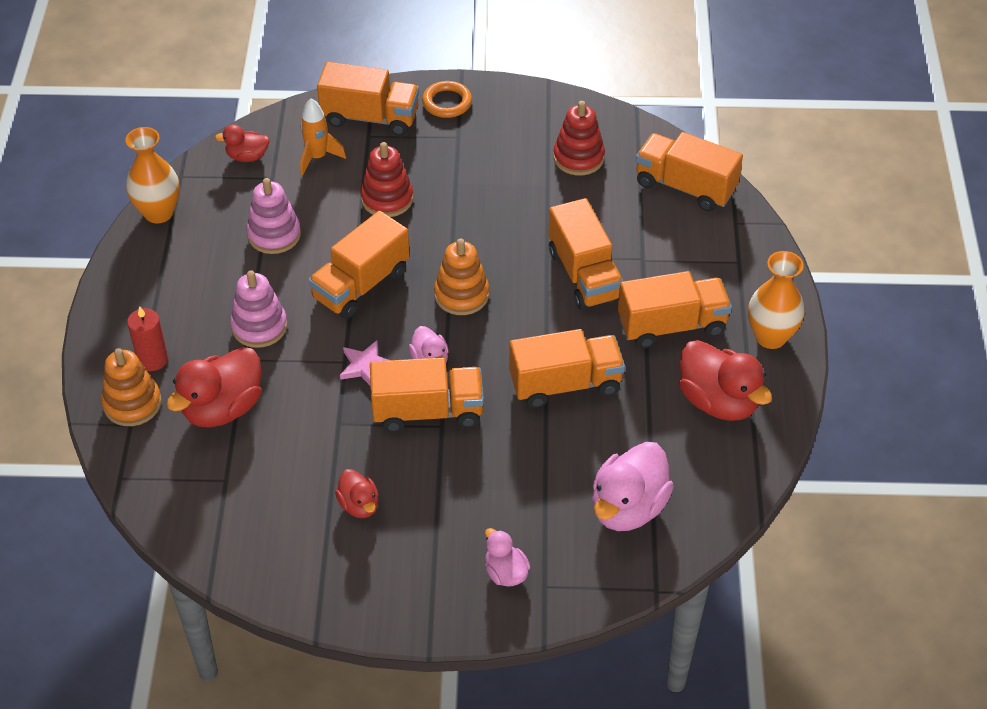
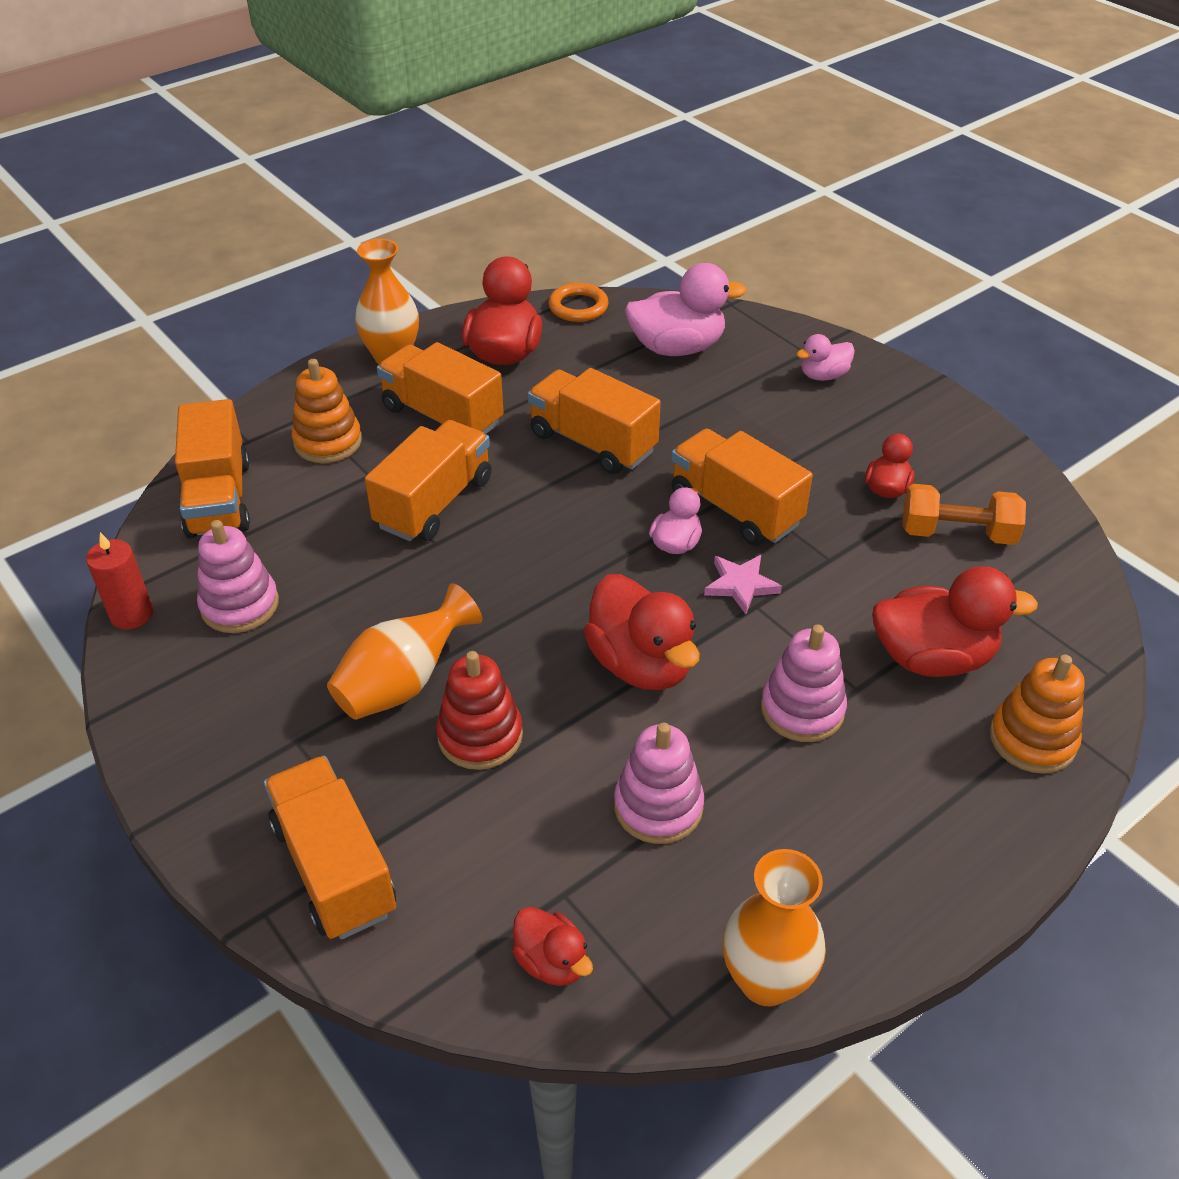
camera: 130 degrees left, 5 degrees down
(152, 359) = (964, 771): red candle -> red candle (132, 614)
(284, 506) = (957, 533): none -> orange dumbbell
(317, 157) = (473, 869): orange rocket -> none
(361, 285) = (641, 664): orange truck -> red duck
(447, 102) = (229, 799): orange ring -> orange ring (578, 307)
(453, 190) = (403, 683): none -> orange vase
(461, 295) = (562, 574): orange stacking toy -> orange stacking toy (328, 442)
(505, 573) = (823, 375): pink duck -> pink duck turned 45 degrees clockwise
(578, 158) = (240, 605): red stacking toy -> pink stacking toy

